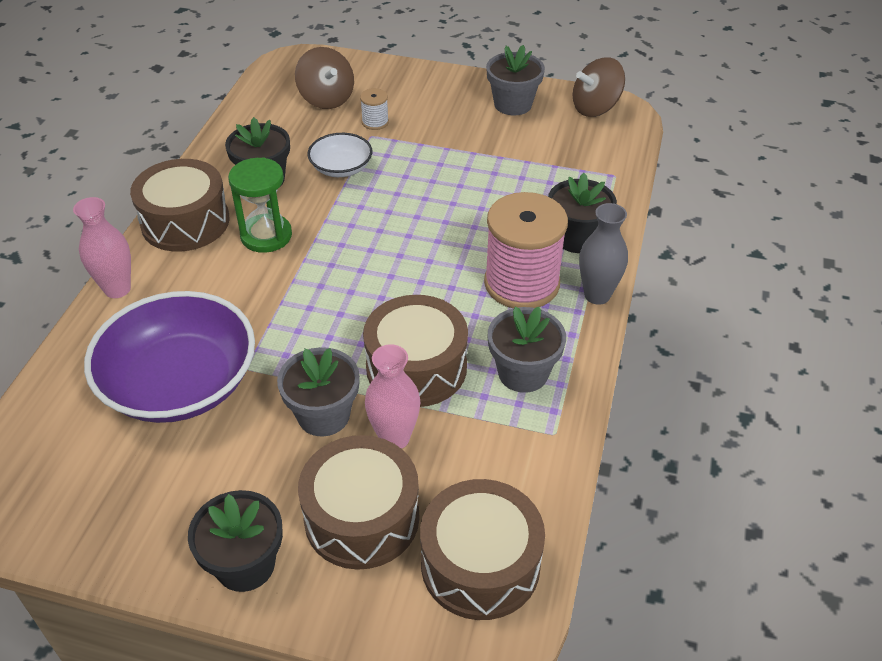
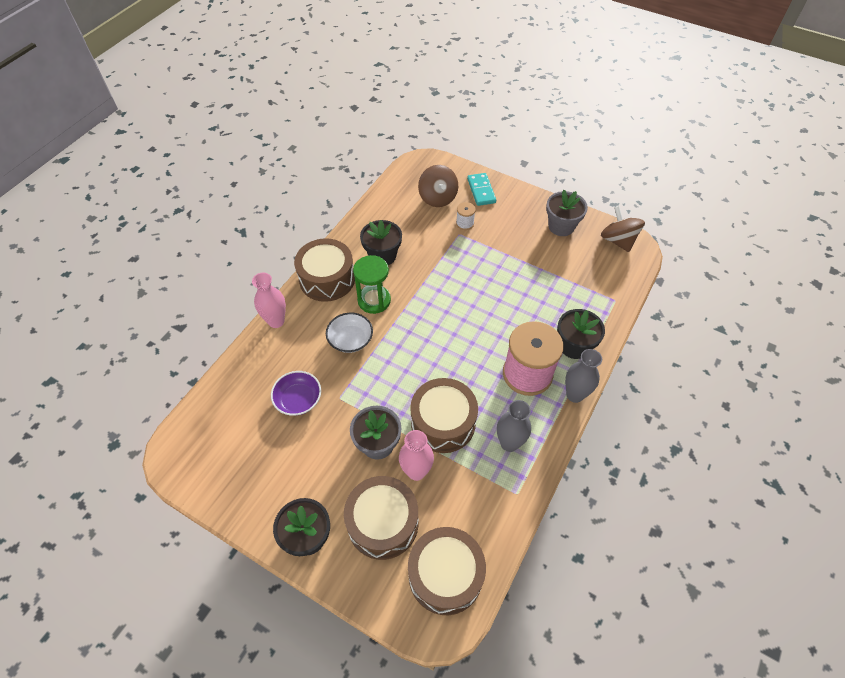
camera: 15 degrees right, 10 degrees up
(180, 383) = (298, 399): purple bowl -> purple bowl, size x0.49
(341, 168) = (434, 256): white bowl -> white bowl (350, 339)
(387, 81) = (481, 191): none -> turquoise domino
(523, 373) = (509, 443): grey flower pot -> grey vase
(595, 108) = (618, 240): brown spinning top -> brown spinning top turned 75 degrees clockwise

